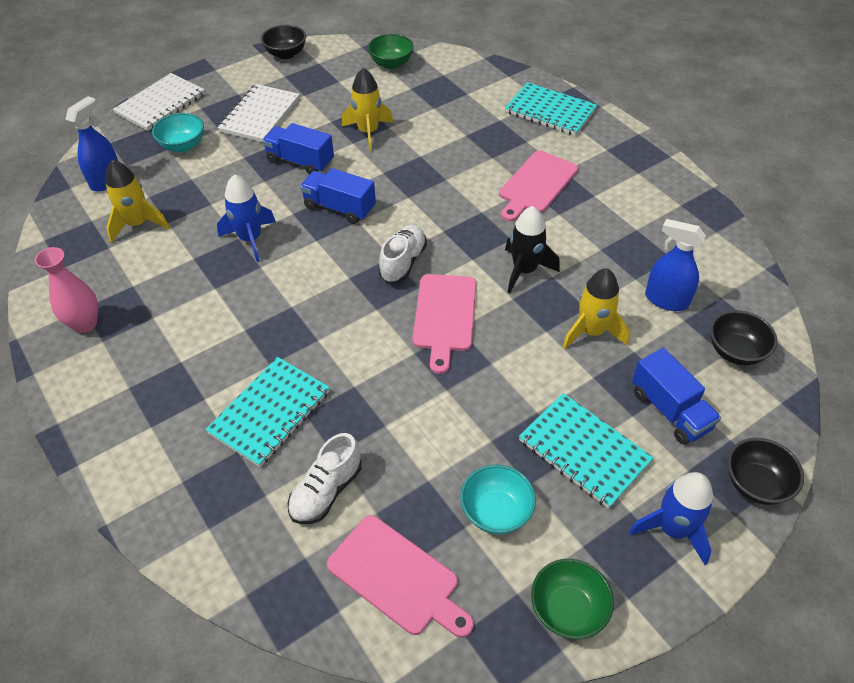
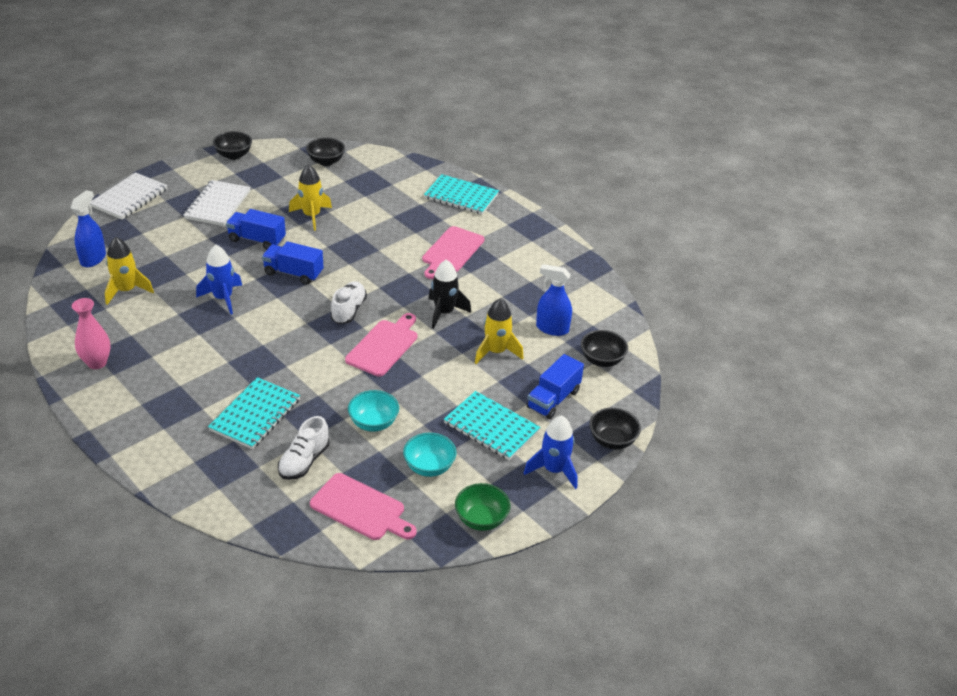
camera: 10 degrees left, 10 degrees down
(183, 146) = (155, 230): turquoise bowl -> turquoise bowl (373, 423)
(391, 64) = (326, 161): green bowl -> black bowl
(444, 316) = (384, 346): pink cutting board -> pink cutting board turned 150 degrees counterclockwise
(670, 410) = (553, 399): blue truck -> blue truck turned 75 degrees clockwise

